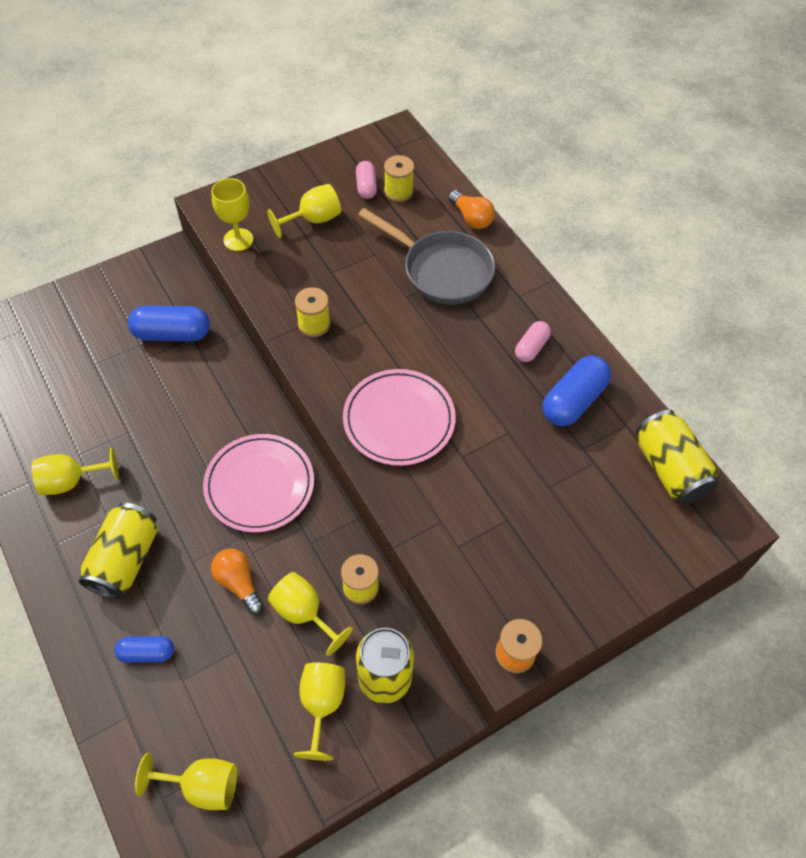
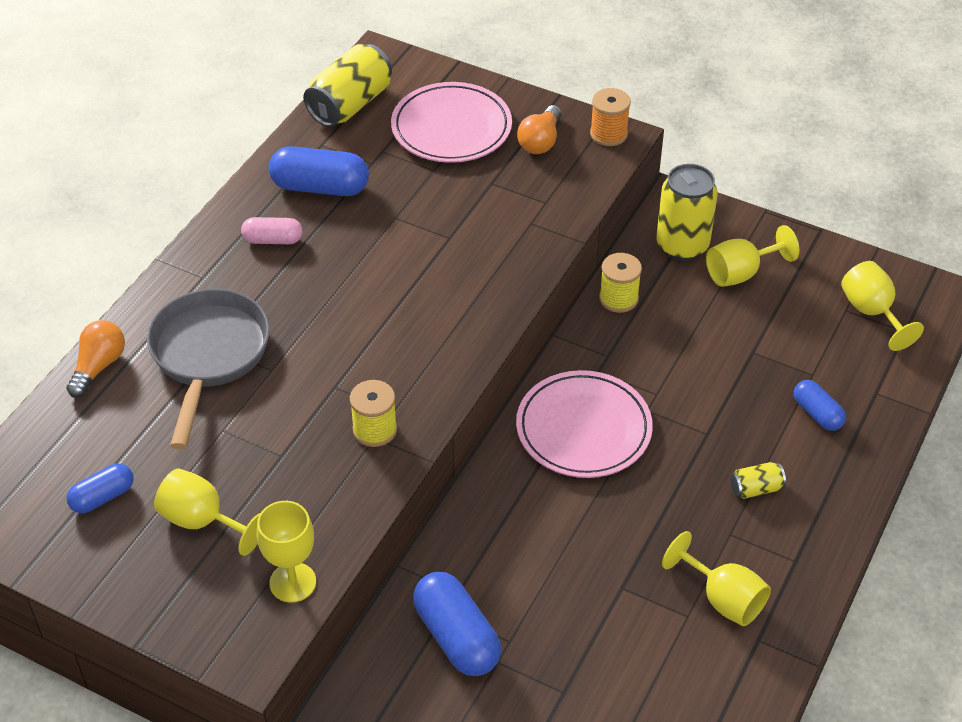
camera: 120 degrees left, 10 degrees down
(125, 560) = (756, 488): yellow can -> yellow can, size x0.48
(239, 583) = (695, 386): orange light bulb -> orange light bulb (540, 141)
(304, 613) = (678, 324): yellow goblet -> none
(366, 187) = (102, 497): pink capsule -> blue capsule
(398, 192) = (92, 458): yellow spool -> none
(399, 420) = (445, 299): pink plate -> pink plate (451, 128)

